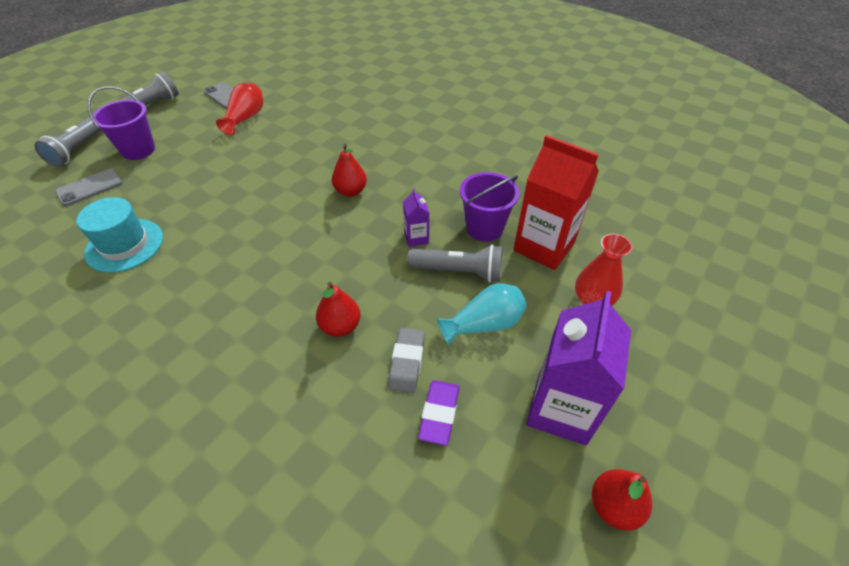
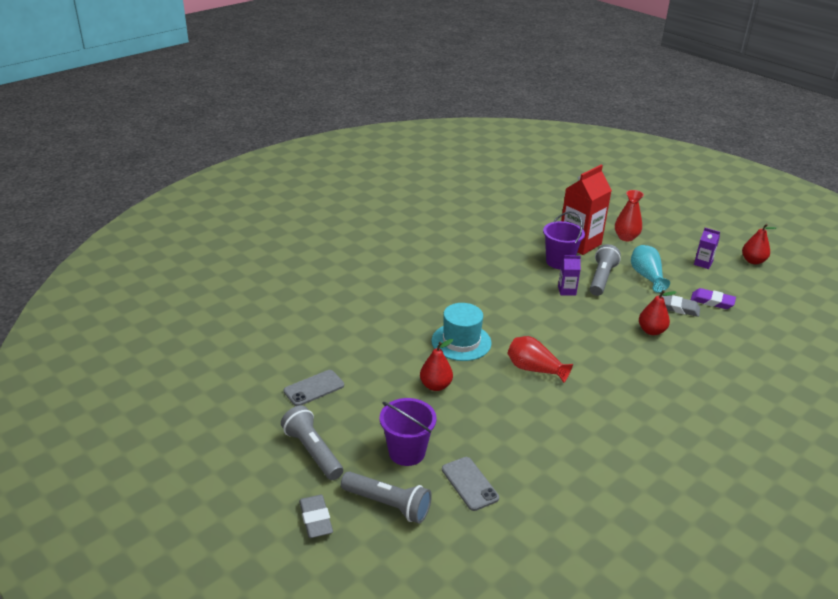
camera: 80 degrees left, 15 degrees down
(76, 119) = (316, 519): none -> grey eraser
(125, 245) = (563, 446): turquoise hat -> turquoise hat (461, 342)
(245, 118) = (369, 373): red vase -> red vase (535, 369)
(350, 191) = (507, 315): red pear -> red pear (435, 386)
(561, 409) = (703, 263): purple carton -> purple carton, size x0.47

